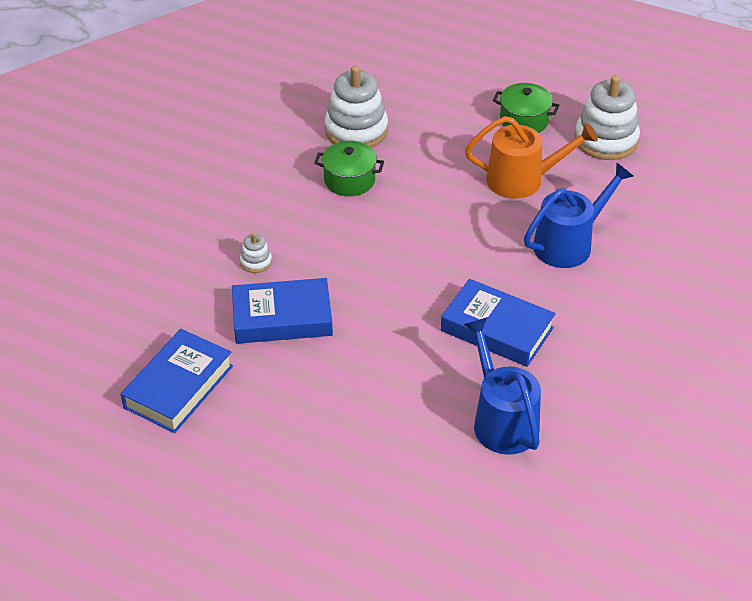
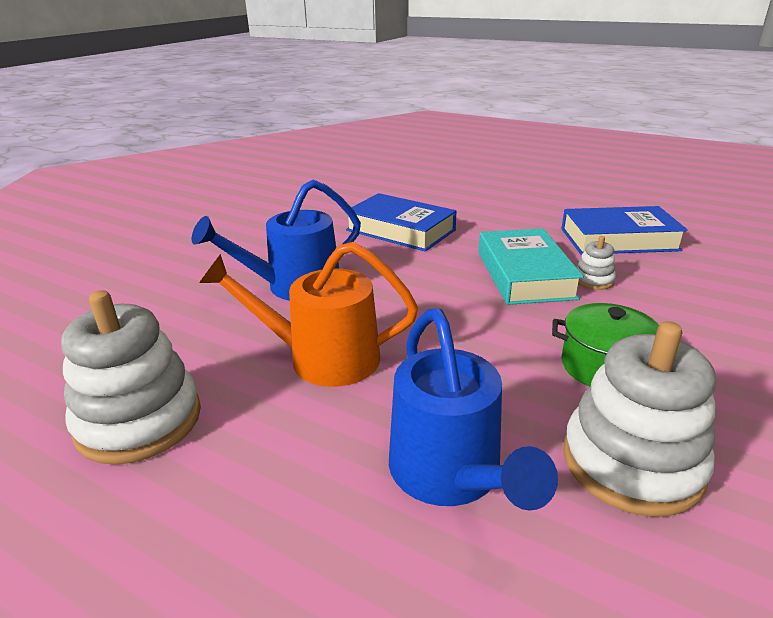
camera: 175 degrees left, 15 degrees down
(178, 387) = (685, 207): blue book -> none
(256, 262) = (681, 279): white stacking toy -> white stacking toy (593, 280)
(382, 263) = (524, 275): none -> turquoise book
(502, 420) = (408, 191): blue watering can -> blue watering can (450, 474)
(524, 120) = (272, 471): green pot -> none

